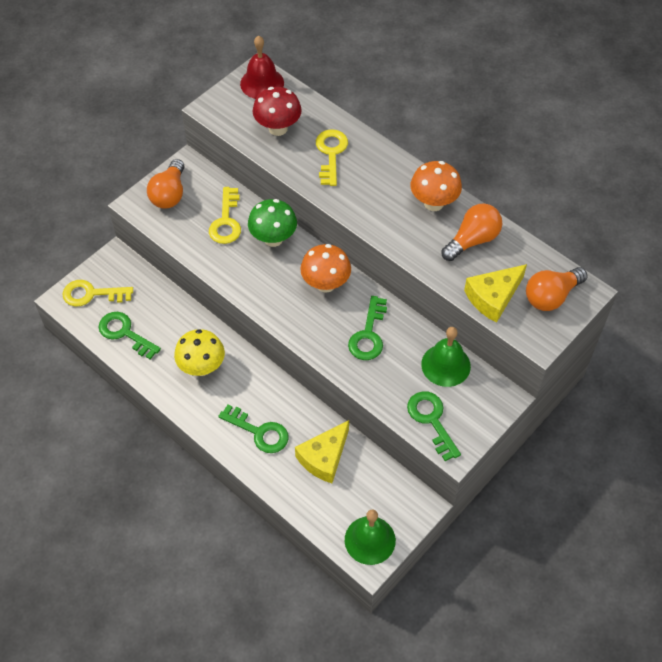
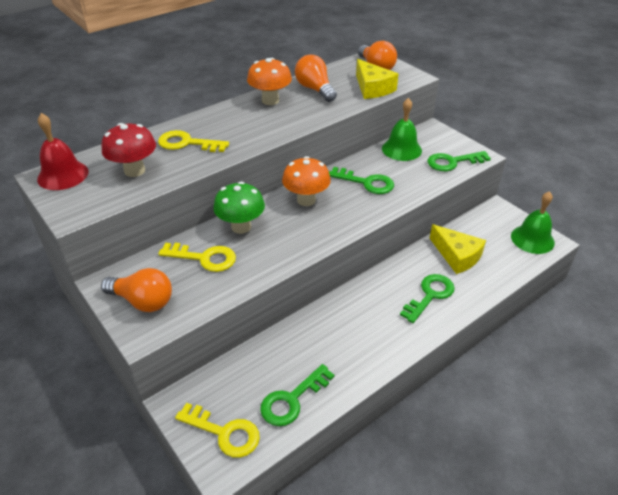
camera: 80 degrees left, 15 degrees down
(92, 294) = (224, 433): yellow key -> yellow key turned 75 degrees counterclockwise
(202, 367) = (351, 332): yellow mushroom -> none

